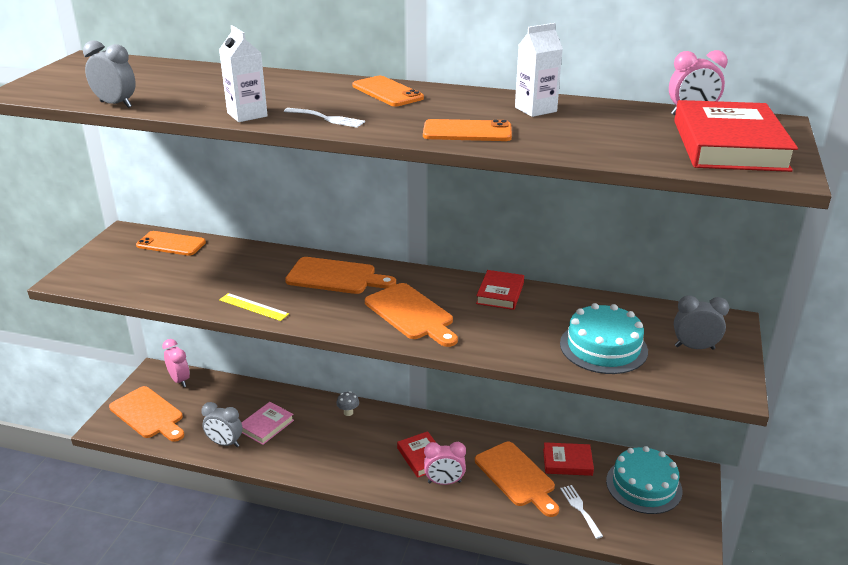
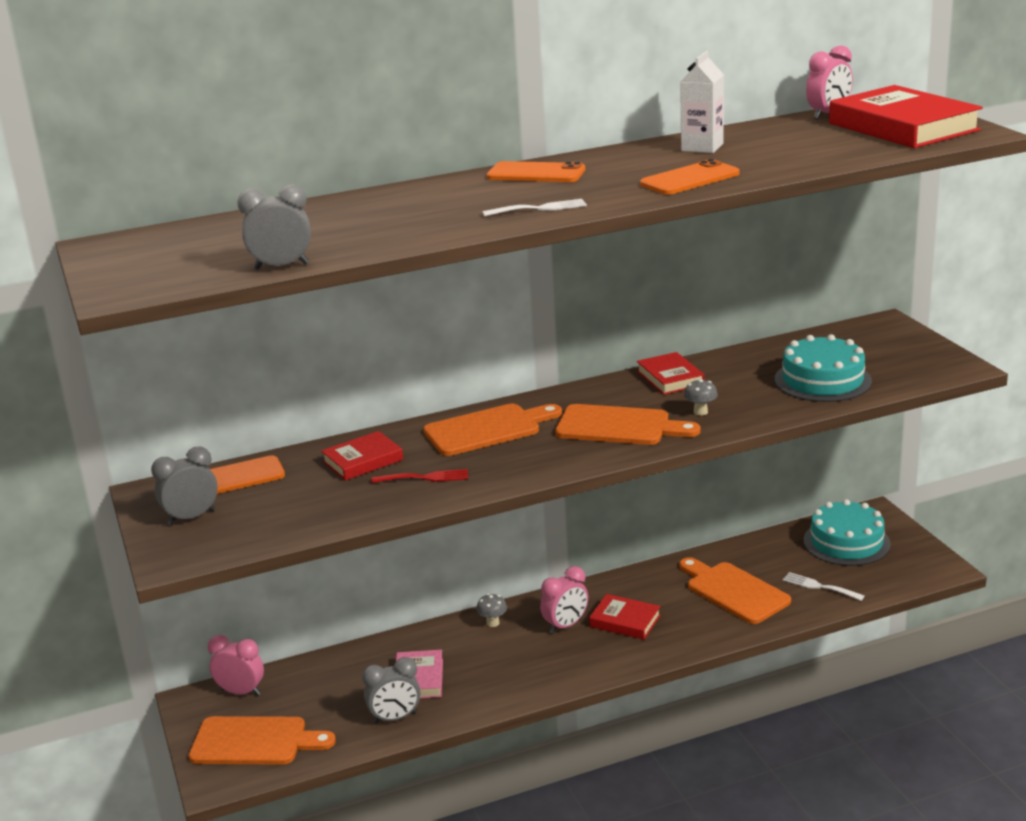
camera: 35 degrees left, 5 degrees down
(247, 115) = (452, 230): white carton -> none
(252, 293) = (425, 477): none -> red fork
(253, 307) = (450, 488): yellow ruler -> none
(444, 482) = (674, 629): pink clock -> pink clock (565, 625)
(478, 329) = (700, 412): none -> grey mushroom
(517, 477) = (733, 591): orange cutting board -> orange cutting board turned 150 degrees counterclockwise
(567, 462) = (761, 557): red book -> red book (363, 461)
(694, 347) = (889, 351): grey clock -> grey clock (191, 517)

